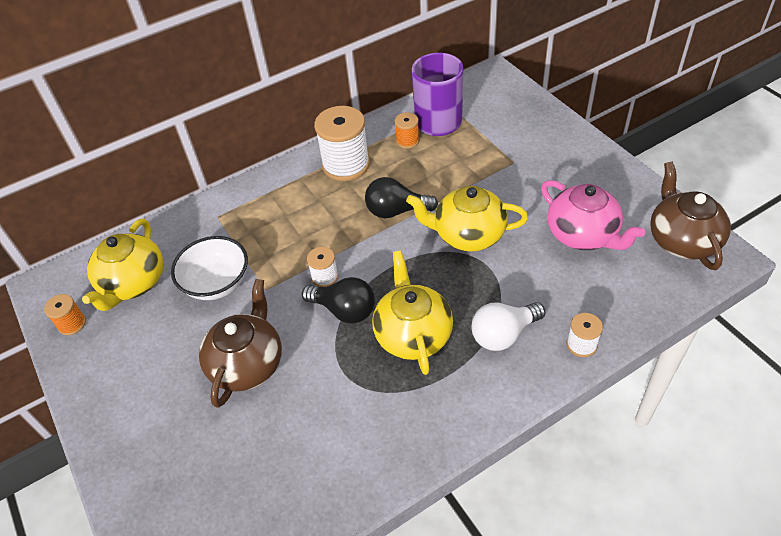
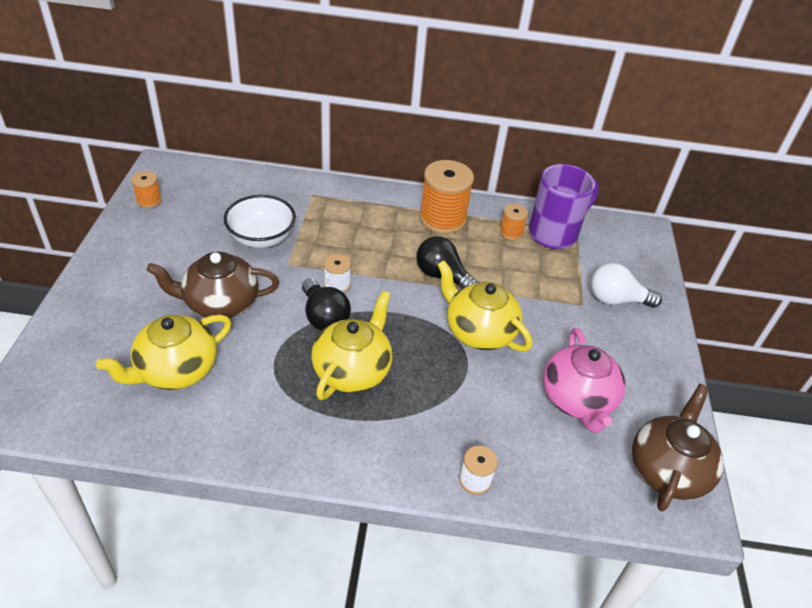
camera: 30 degrees right, 5 degrees down
(133, 283) = (211, 201): yellow teapot -> yellow teapot (176, 370)
(247, 364) = (220, 304): brown teapot -> brown teapot turned 150 degrees counterclockwise
(346, 165) = (442, 219): white spool -> orange spool
(503, 334) = (420, 423): white light bulb -> white light bulb (616, 299)

